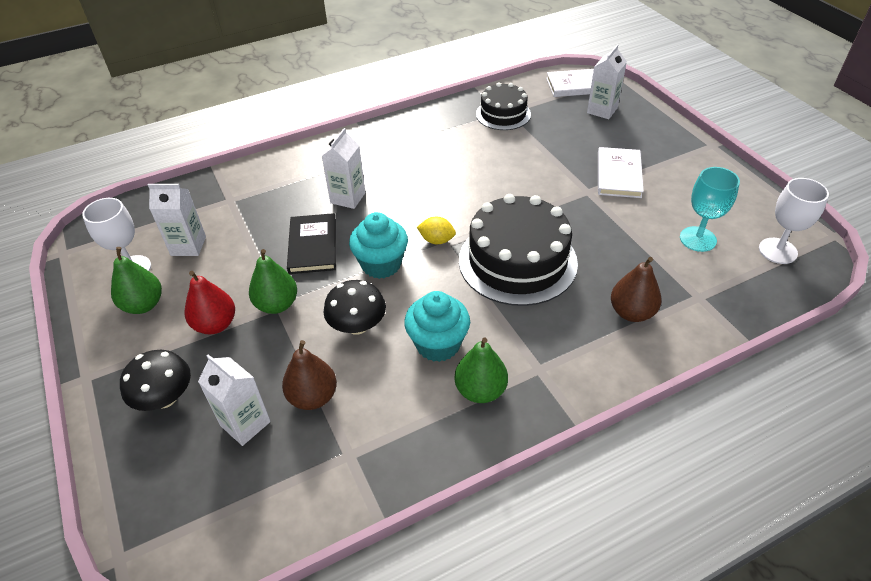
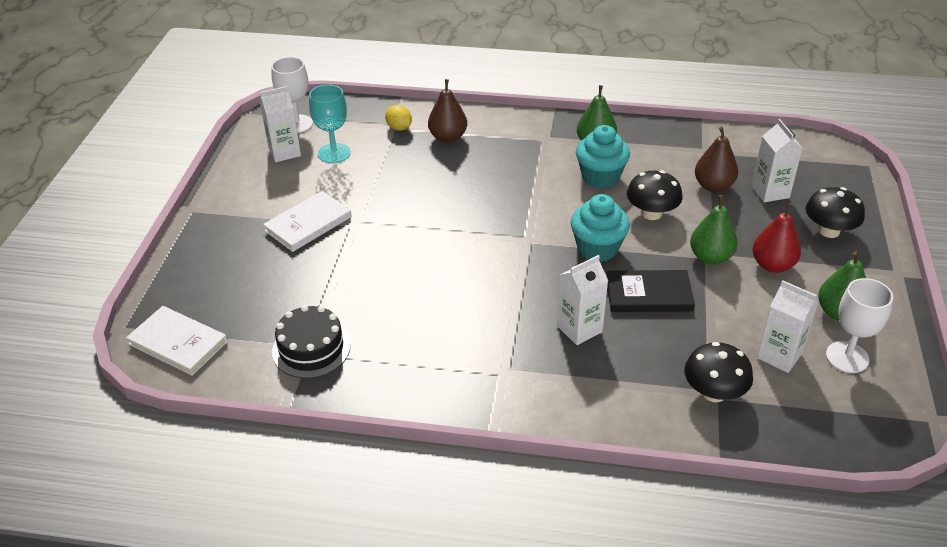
camera: 145 degrees left, 5 degrees down
(229, 201) = (714, 392): none -> black mushroom
(313, 246) = (649, 294): black book -> black book turned 60 degrees clockwise
(436, 240) = (531, 246): yellow lemon -> yellow lemon (399, 128)
(517, 261) = (484, 200): black cake -> none
(602, 110) = (211, 295): white carton -> white carton (284, 152)

